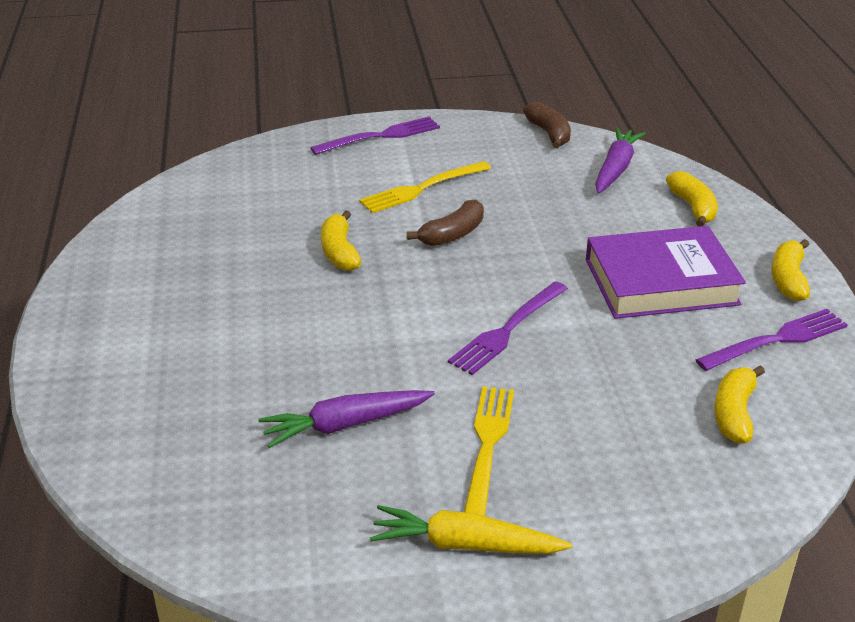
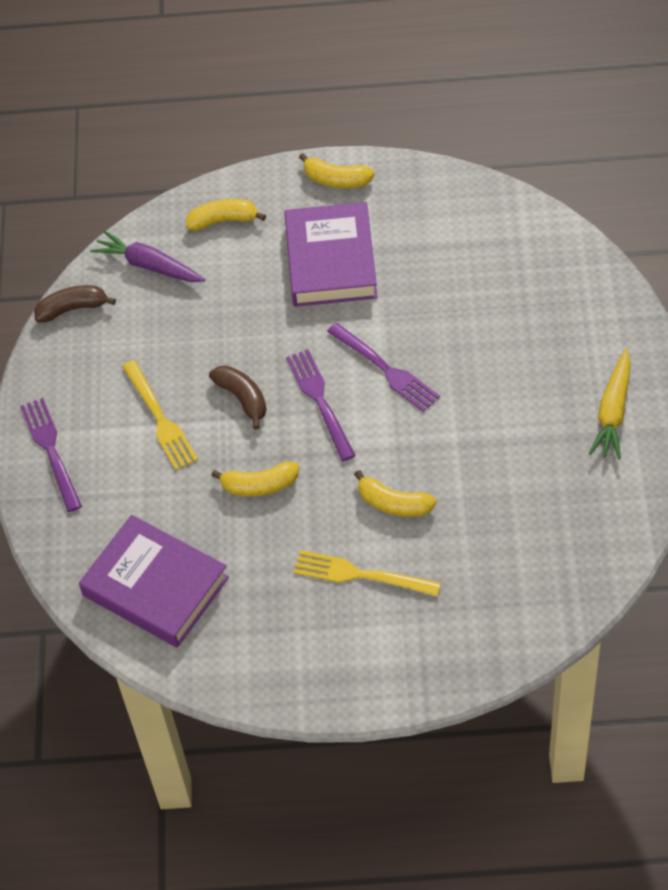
camera: 80 degrees left, 20 degrees up
(222, 200) = (155, 586): none -> purple book
(345, 425) = (492, 480): purple carrot -> none
(487, 447) = (520, 393): yellow fork -> yellow fork (361, 575)
(734, 413) = (492, 245): yellow banana -> yellow banana (394, 503)
(776, 340) = (412, 204): purple fork -> purple fork (320, 401)

